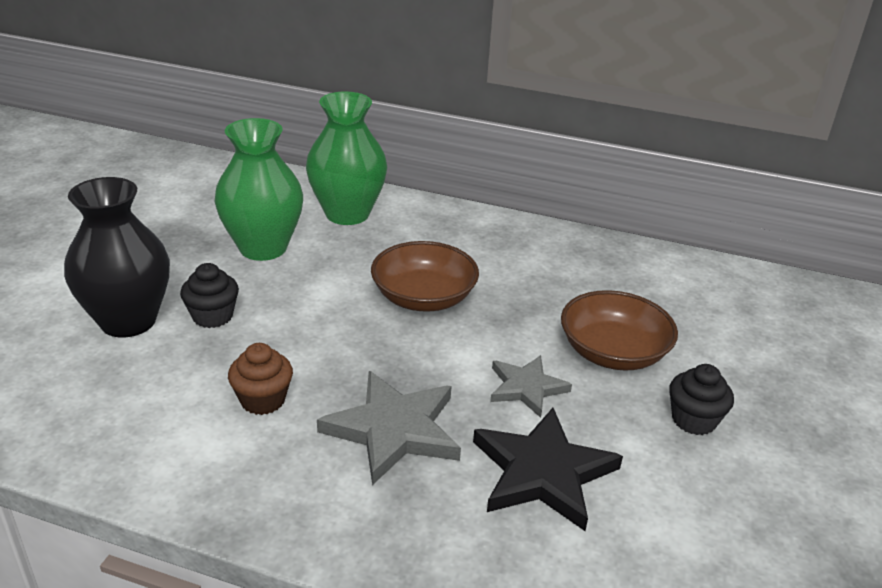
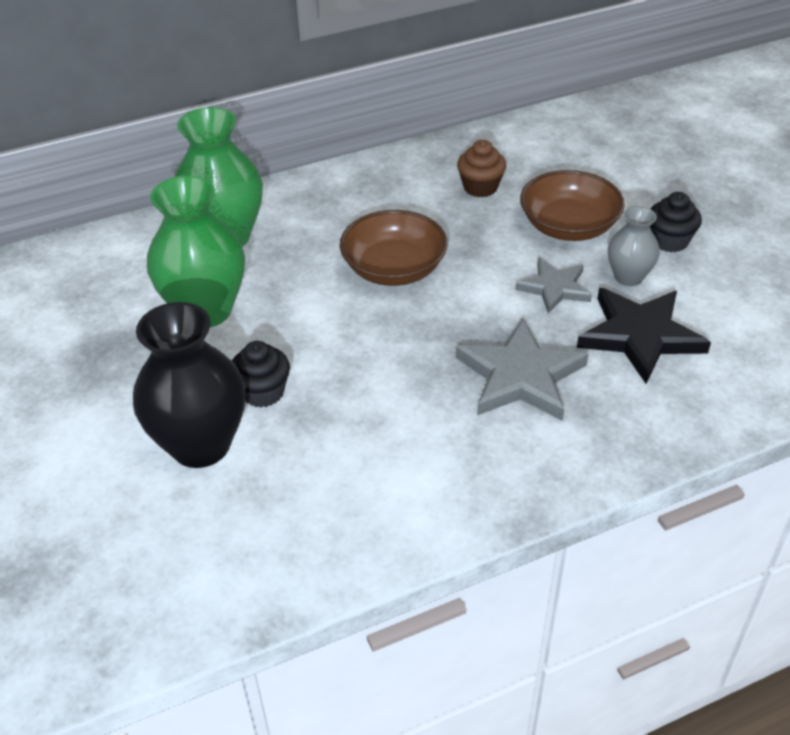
camera: 40 degrees left, 10 degrees up
(263, 400) = (406, 423): brown cupcake -> brown cupcake (480, 187)
(606, 422) = (628, 277): none -> grey vase

